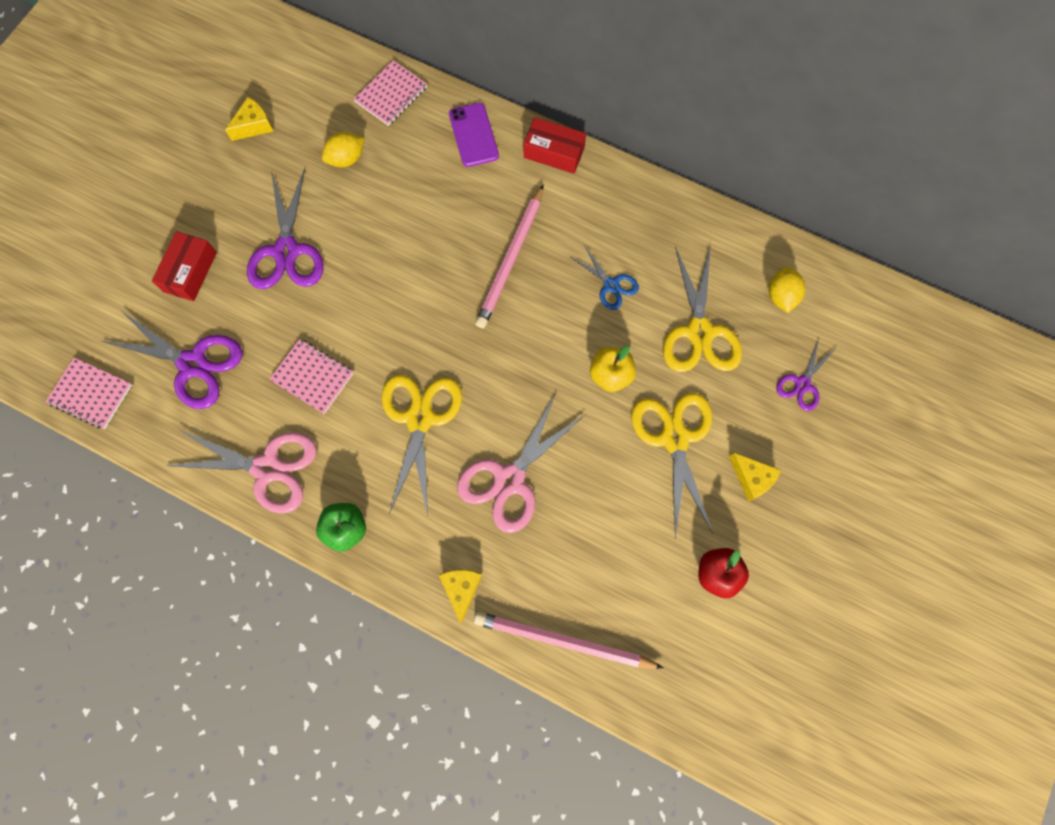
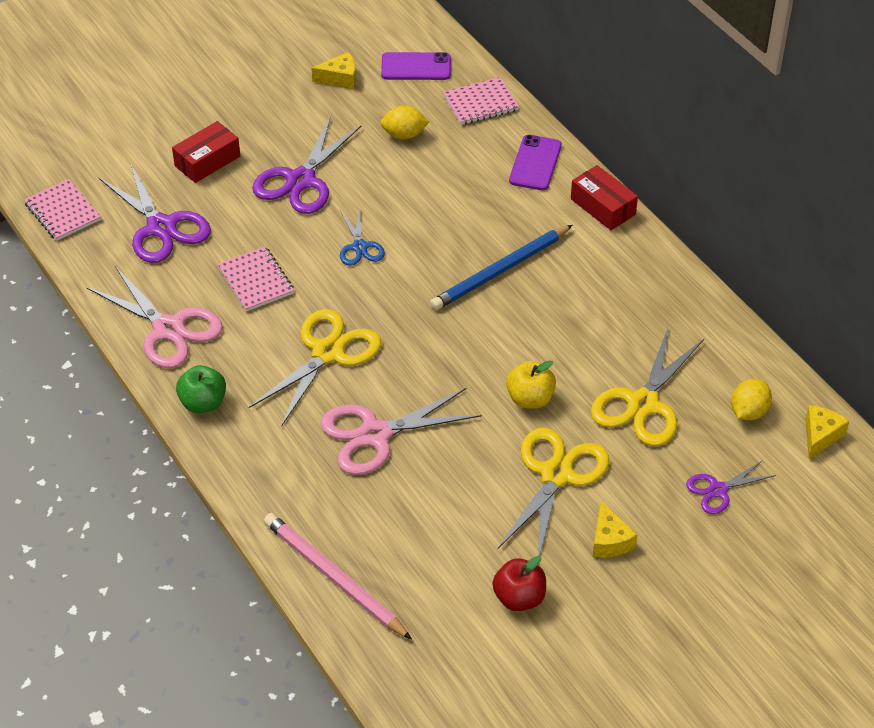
camera: 30 degrees right, 25 degrees down
(313, 82) = (416, 67): none -> purple phone
(461, 589) = (271, 494): yellow cheese -> yellow cheese (820, 436)
(511, 260) = (500, 271): pink pencil -> blue pencil
(611, 285) = (582, 330): blue scissors -> blue scissors (360, 247)

